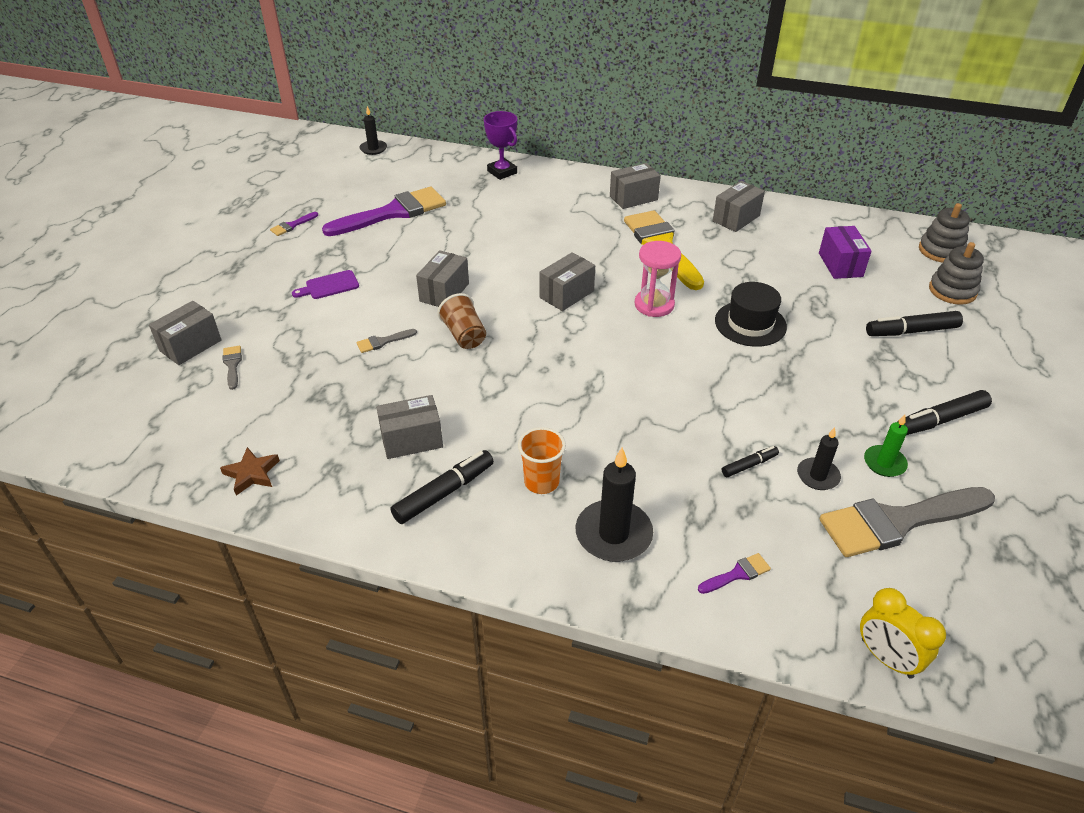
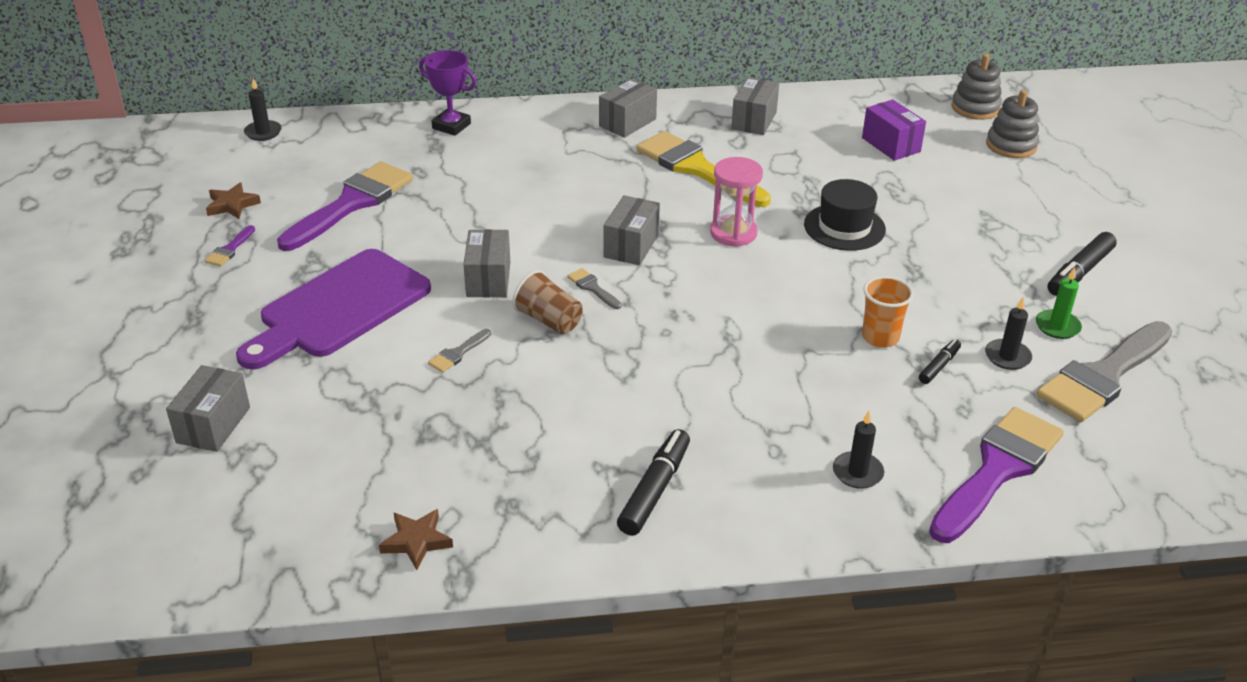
camera: 25 degrees left, 5 degrees down
(232, 365) = (289, 431): grey brush -> grey brush (592, 288)
(316, 195) = (232, 205): none -> brown star
(329, 286) = (339, 308): purple cutting board -> purple cutting board, size x2.41
(412, 440) = (576, 448): grey box -> none
(541, 482) = (749, 446): orange cup -> orange cup (880, 337)
(613, 534) = (857, 472): black candle -> black candle, size x0.59
(737, 574) = (997, 470): purple brush -> purple brush, size x2.47
(886, 658) = (1170, 497): yellow clock -> none
(911, 331) = (1000, 194): black marker -> none

